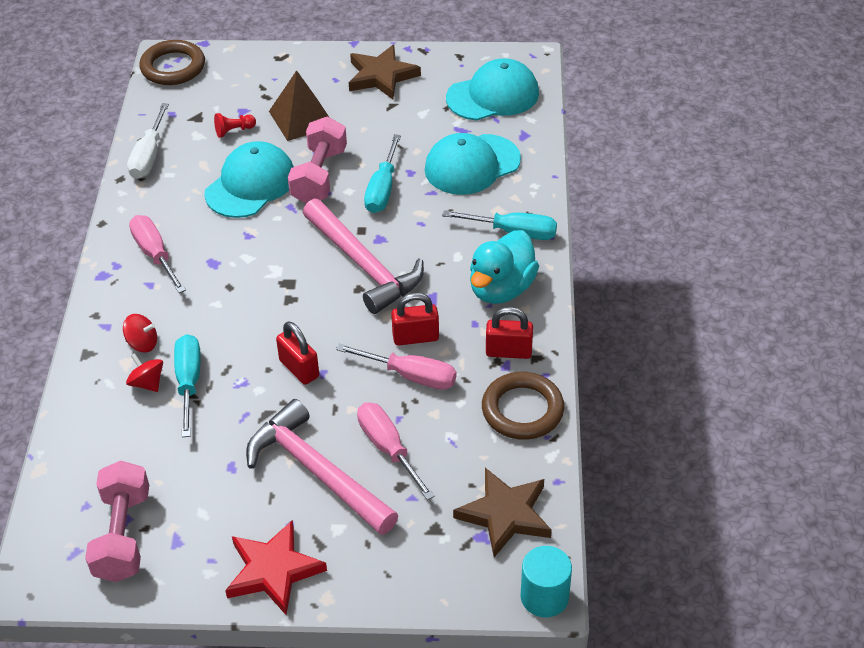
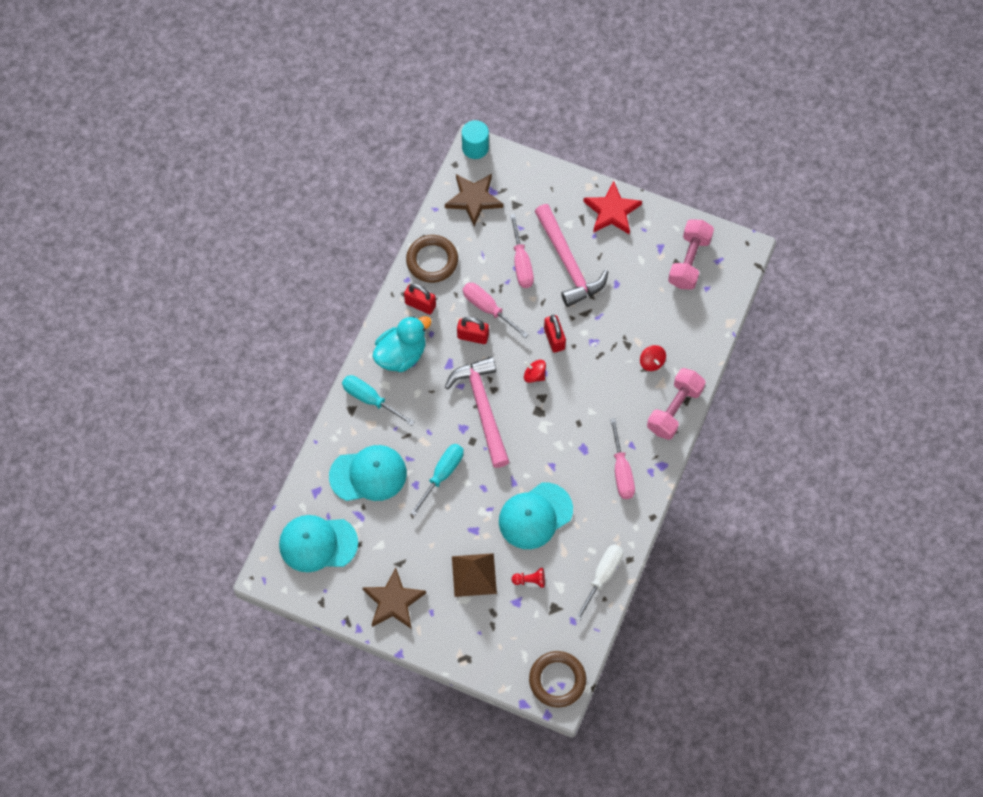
camera: 160 degrees left, 20 degrees up
(142, 343) = (648, 395): red spinning top -> red spinning top (534, 375)
(189, 383) = (626, 353): turquoise screwdriver -> none
(319, 176) = (482, 506): pink dumbbell -> pink dumbbell (674, 409)

